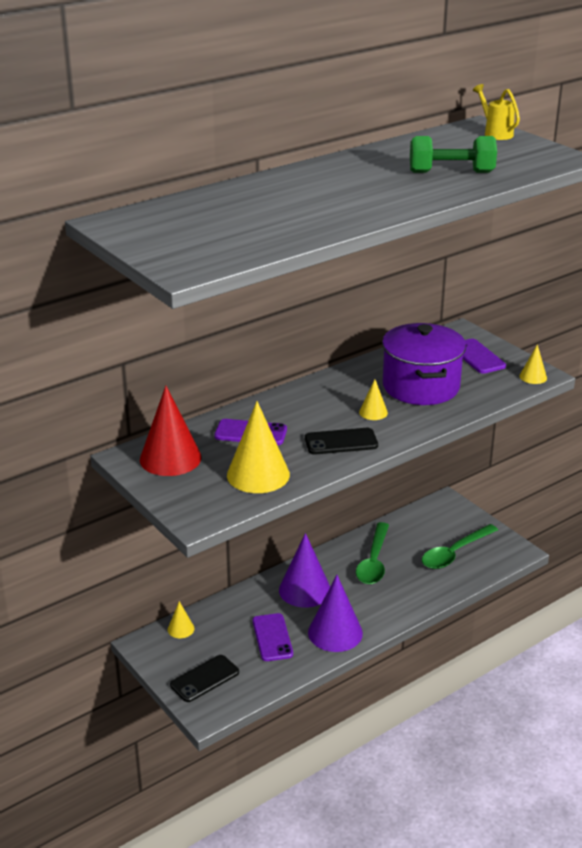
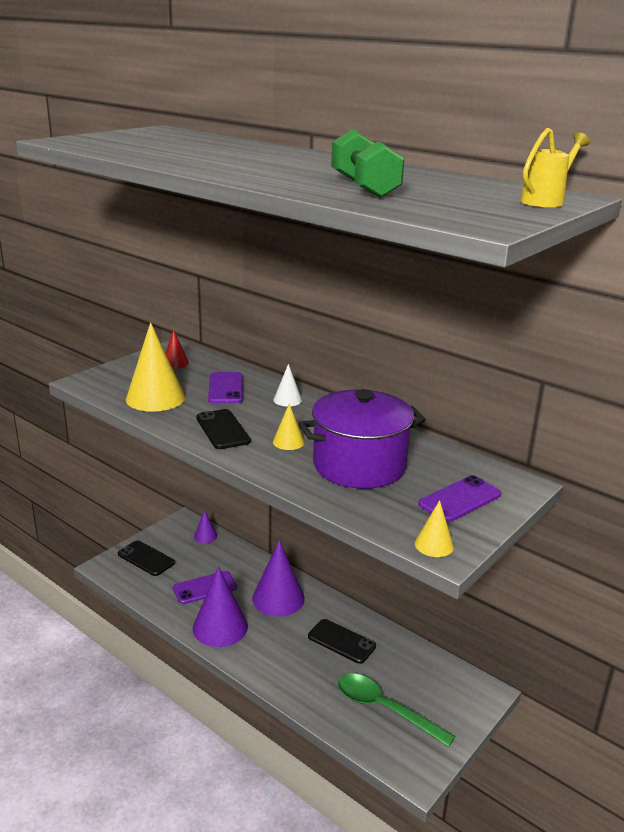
camera: 75 degrees right, 5 degrees down
(170, 458) = (175, 363): red cone -> red cone, size x0.49
(181, 629) = (205, 536): yellow cone -> purple cone
(289, 403) = (287, 400): none -> white cone
(373, 561) = (341, 641): green spoon -> black phone

